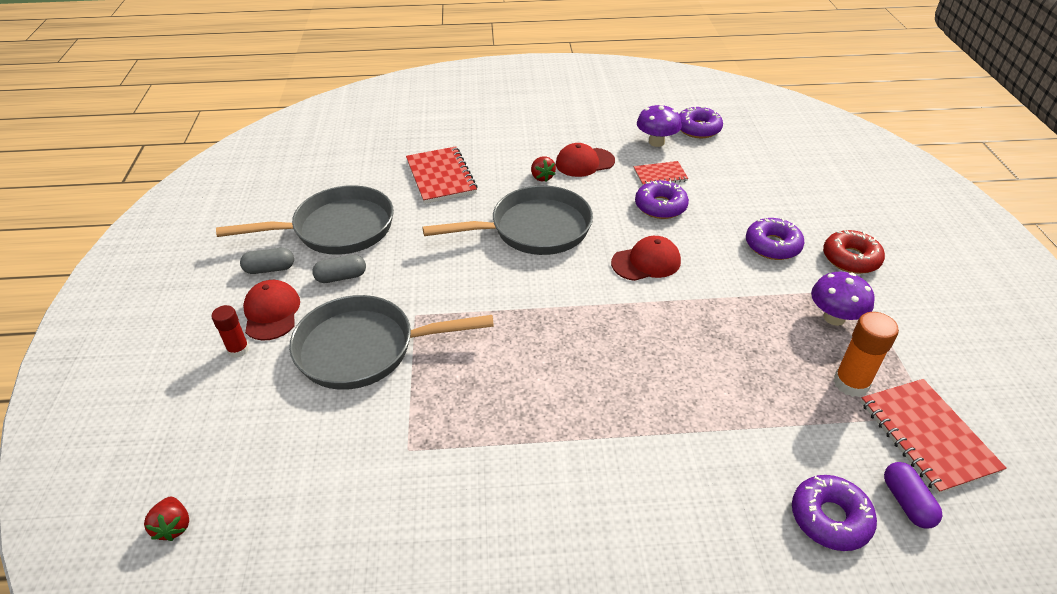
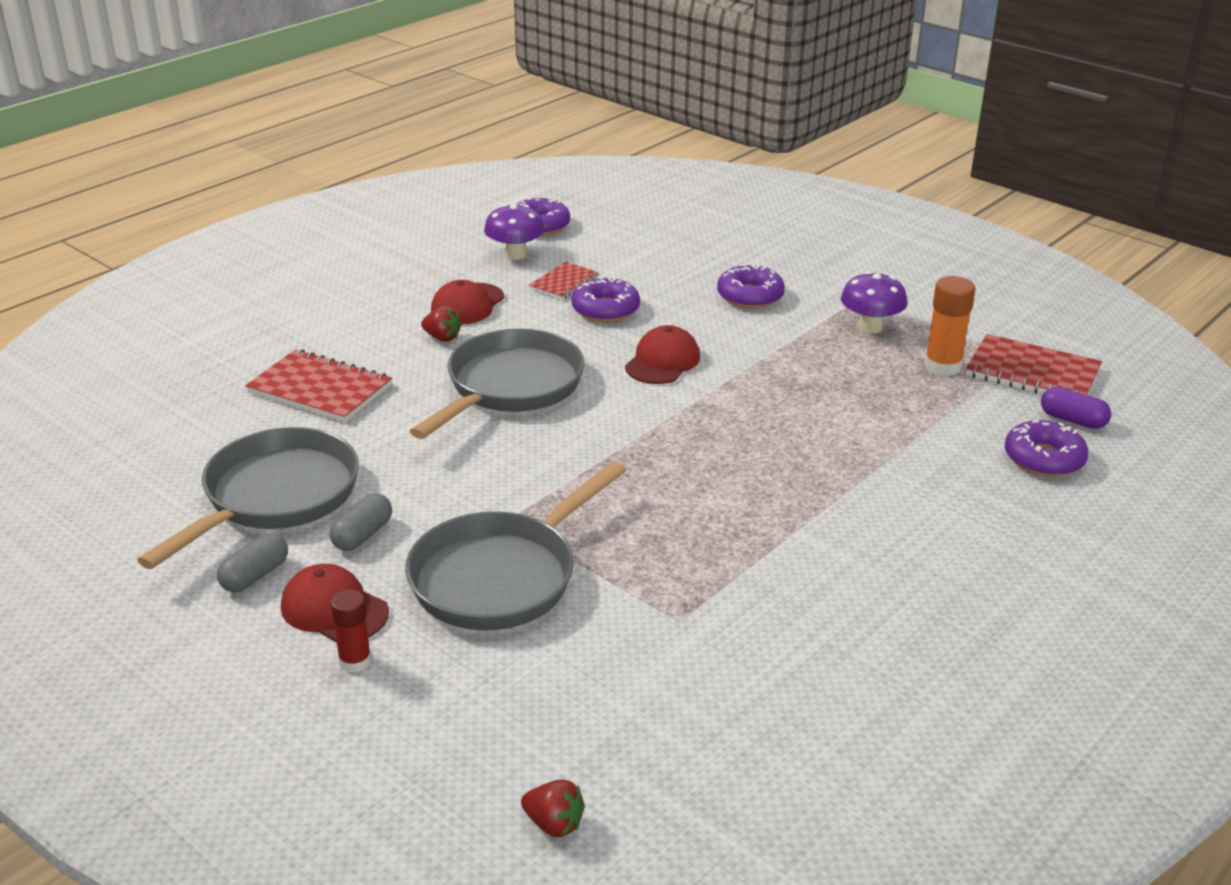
camera: 45 degrees left, 10 degrees down
(850, 259) = (823, 277): red donut -> none

